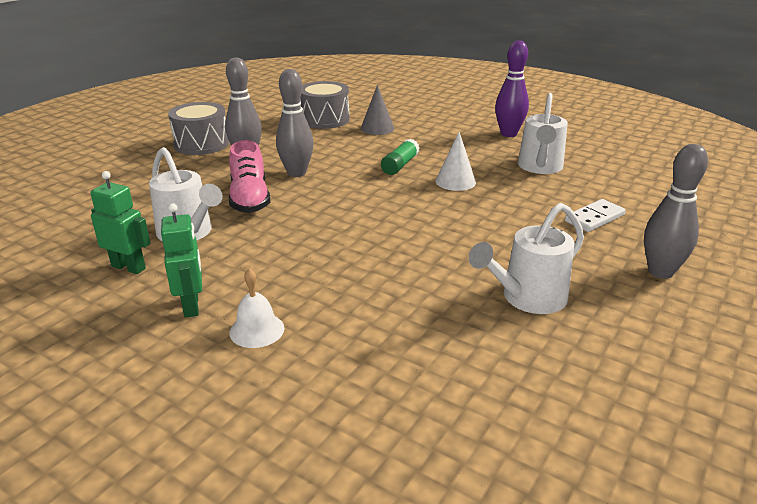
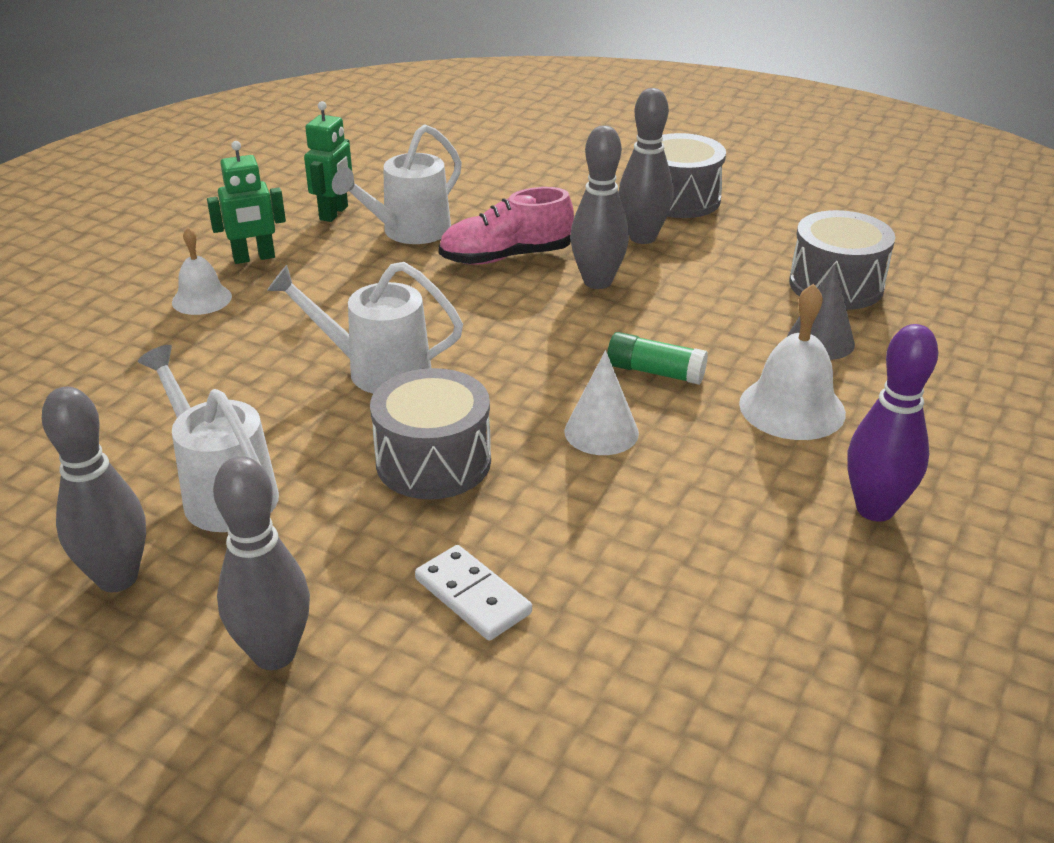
camera: 85 degrees right, 5 degrees up
(434, 140) = (792, 408): none -> white bell
(486, 227) = (433, 461): none -> grey drum
(540, 167) = (695, 543): white watering can -> white watering can (376, 370)
(624, 334) = (117, 578): none -> grey bowling pin

